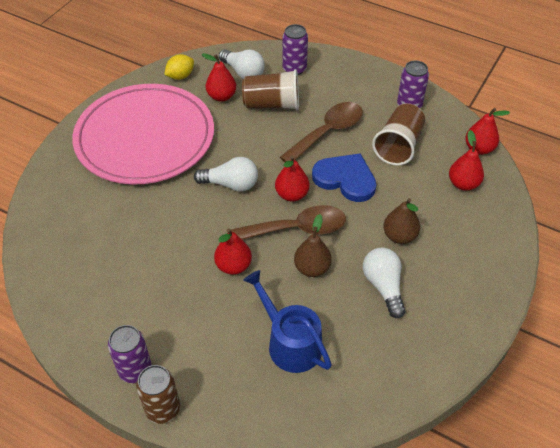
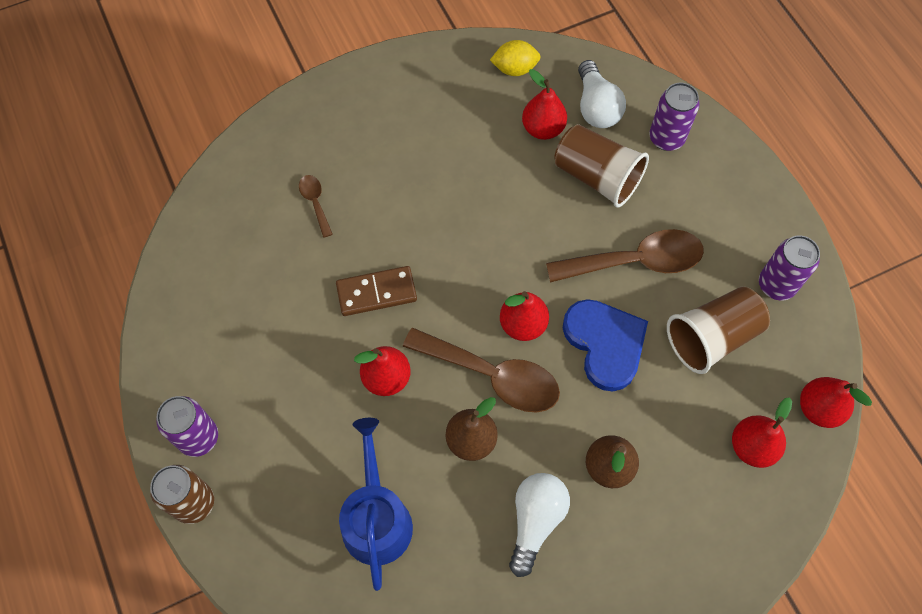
camera: 35 degrees right, 15 degrees up
(110, 200) = (315, 202): none -> brown spoon
(145, 137) = (411, 138): pink plate -> none
(189, 225) = (376, 292): none -> brown domino
(230, 184) = (462, 265): white light bulb -> none

